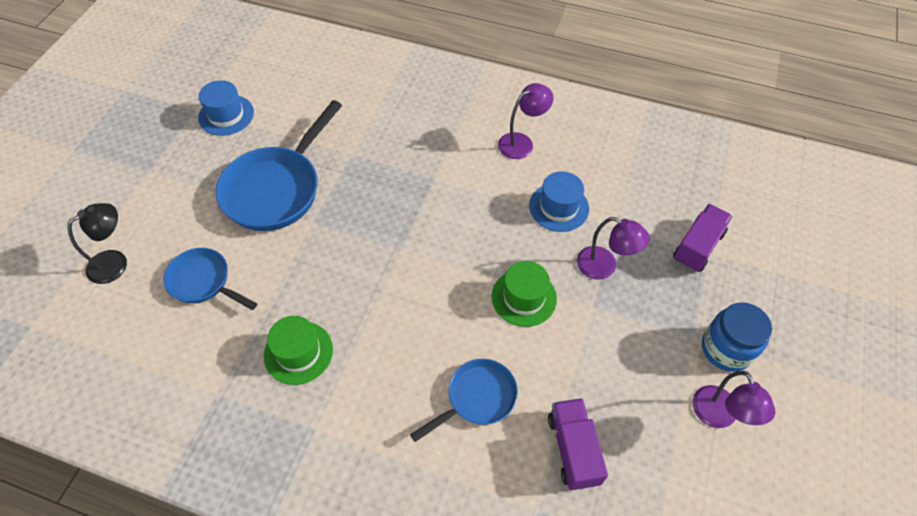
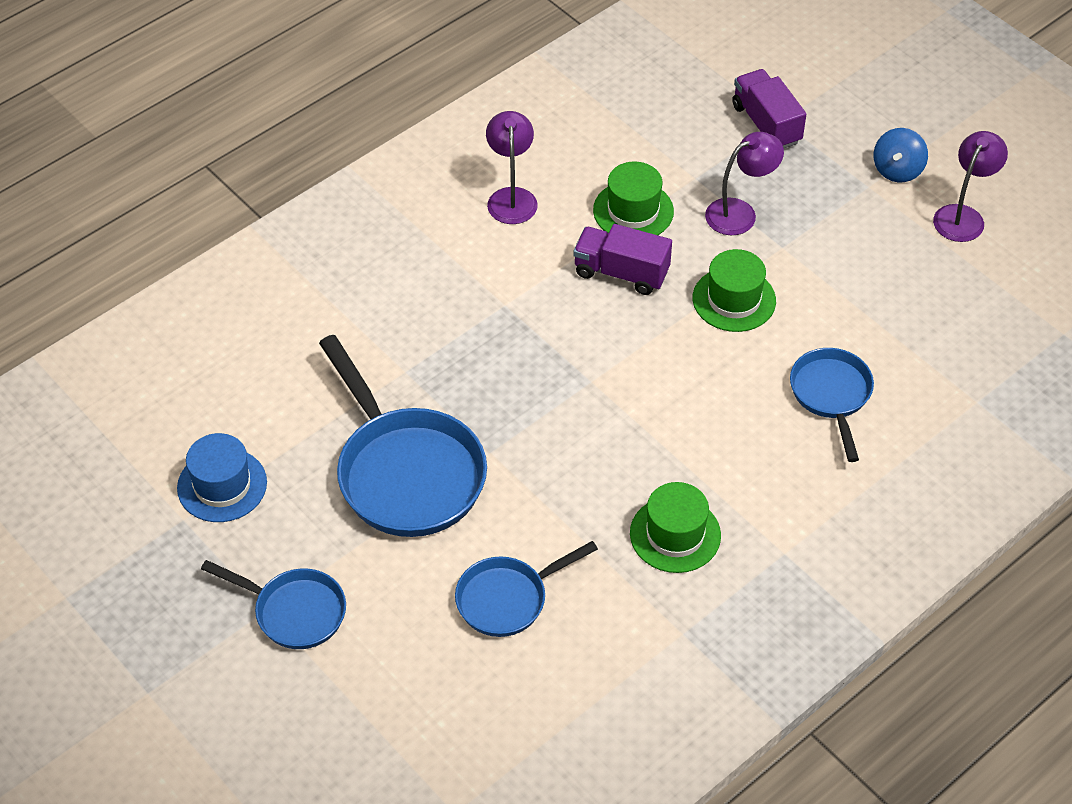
camera: 60 degrees left, 5 degrees down
(115, 262) = (408, 689): black lamp -> none
(151, 184) = (294, 611): none -> blue pan
(559, 207) = (633, 211): blue hat -> green hat
(573, 449) = (932, 343): purple truck -> purple truck (621, 272)
(718, 416) = (963, 216): purple lamp -> purple lamp turned 75 degrees counterclockwise
(726, 349) = (897, 170): blue jar -> blue spinning top

